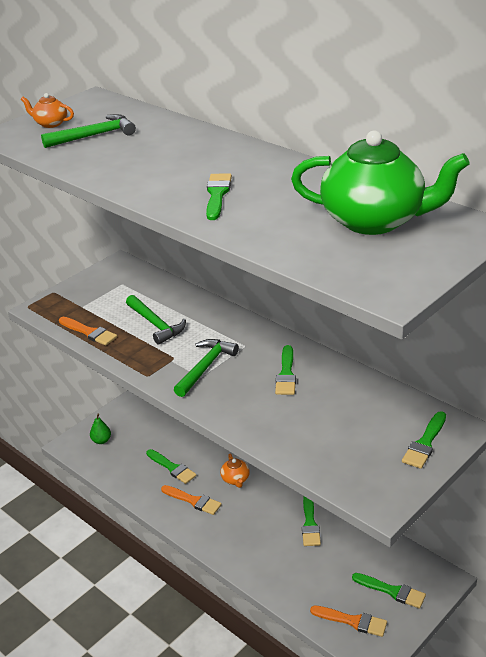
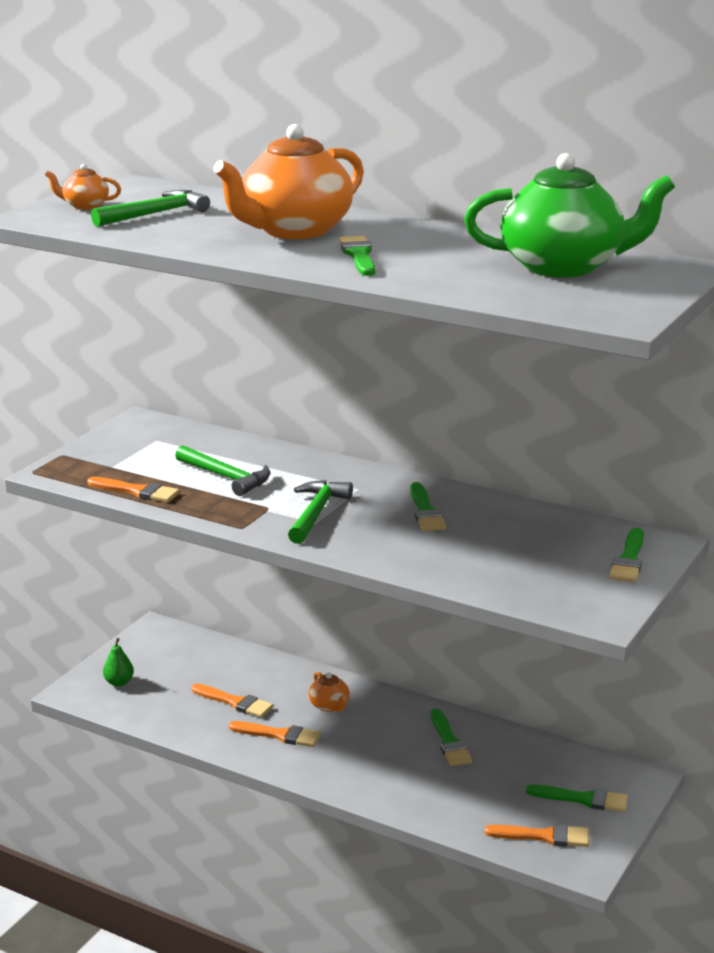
camera: 15 degrees left, 10 degrees down
(172, 468) = (235, 702): green brush -> orange brush
(184, 161) = (294, 231): none -> orange teapot

